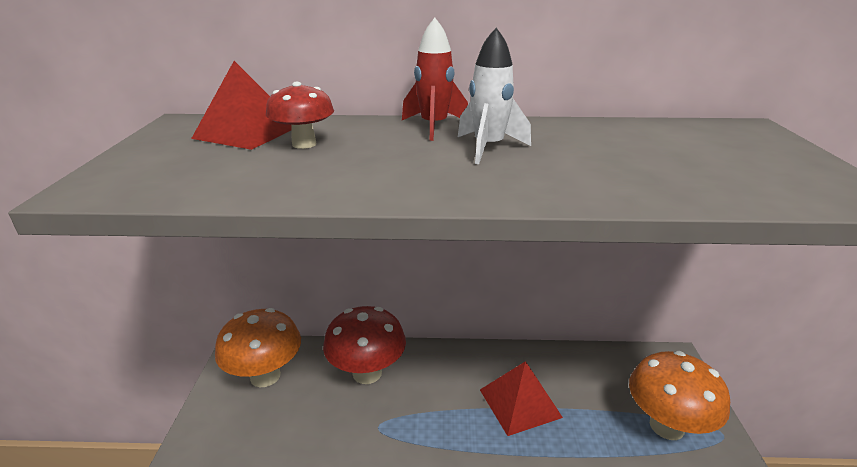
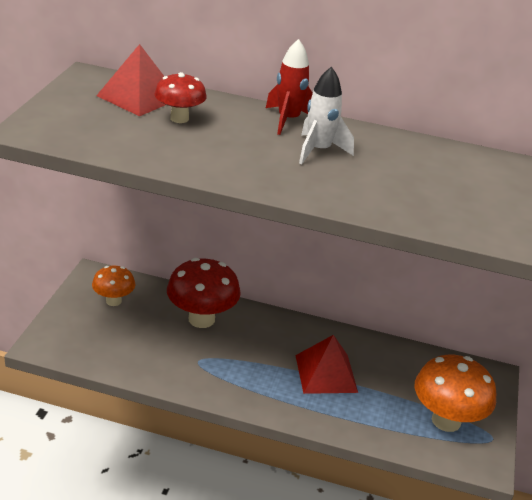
camera: 10 degrees right, 5 degrees up
(265, 376) = (113, 301): orange mushroom -> orange mushroom, size x0.59

